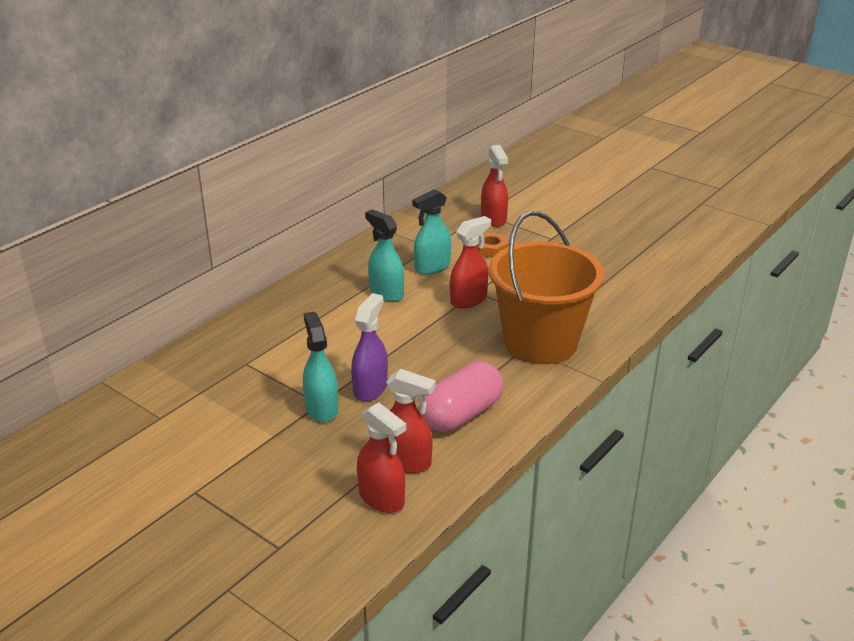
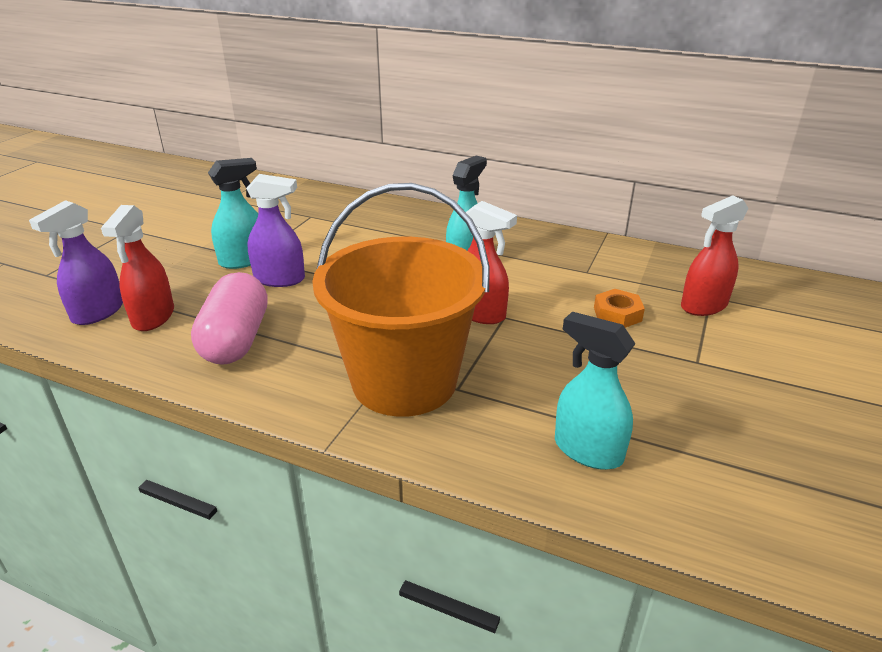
camera: 75 degrees right, 0 degrees up
(382, 498) = (98, 312): red spray bottle -> purple spray bottle
(432, 267) = (540, 279): turquoise spray bottle -> turquoise spray bottle (587, 450)
(461, 414) = (236, 340): pink capsule -> pink capsule turned 60 degrees clockwise

